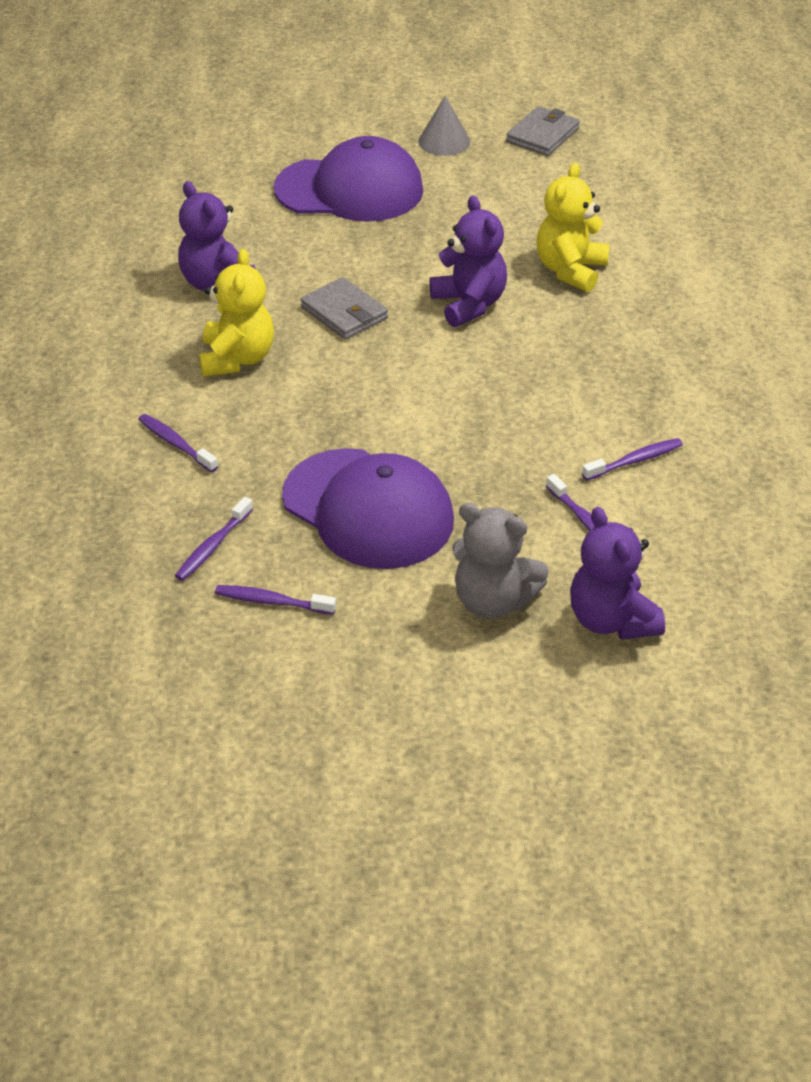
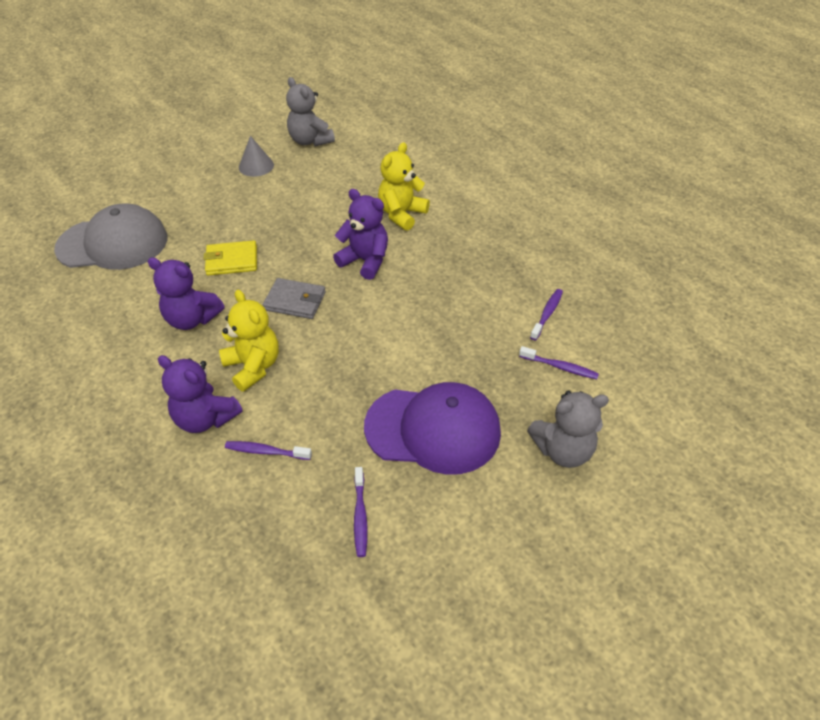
camera: 35 degrees left, 5 degrees up
(203, 167) = (113, 243): none -> grey cap
(272, 601) = (436, 534): purple toothbrush -> none
(314, 239) = (232, 261): none -> yellow wallet
(350, 190) = (225, 219): purple cap -> none
(542, 135) = (310, 141): grey wallet -> grey teddy bear
(570, 270) = (401, 214): yellow teddy bear -> yellow teddy bear turned 45 degrees clockwise
(611, 620) = (635, 423): purple teddy bear -> purple teddy bear (205, 418)

